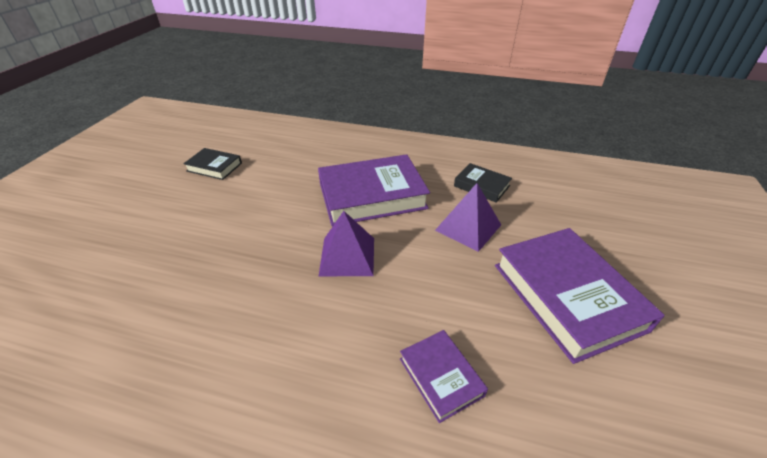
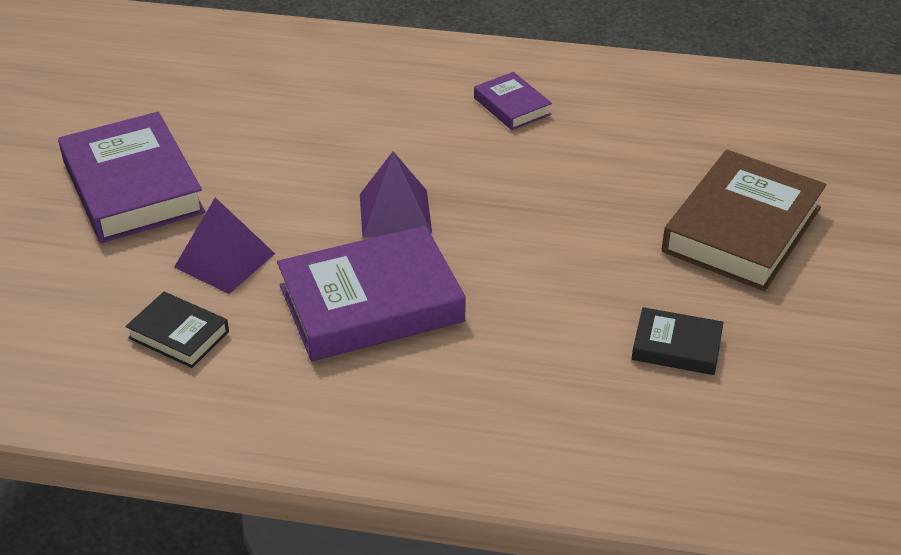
camera: 175 degrees right, 0 degrees up
(110, 228) = (742, 229): none -> brown book
(441, 377) = (290, 121): purple book -> purple book (512, 106)

